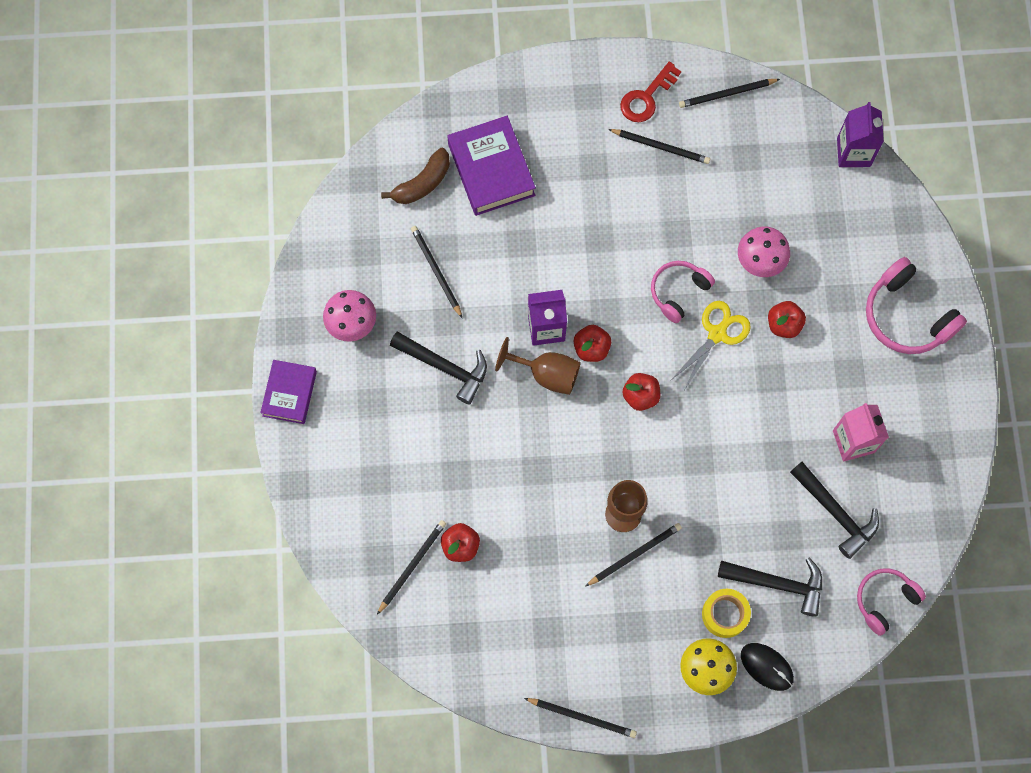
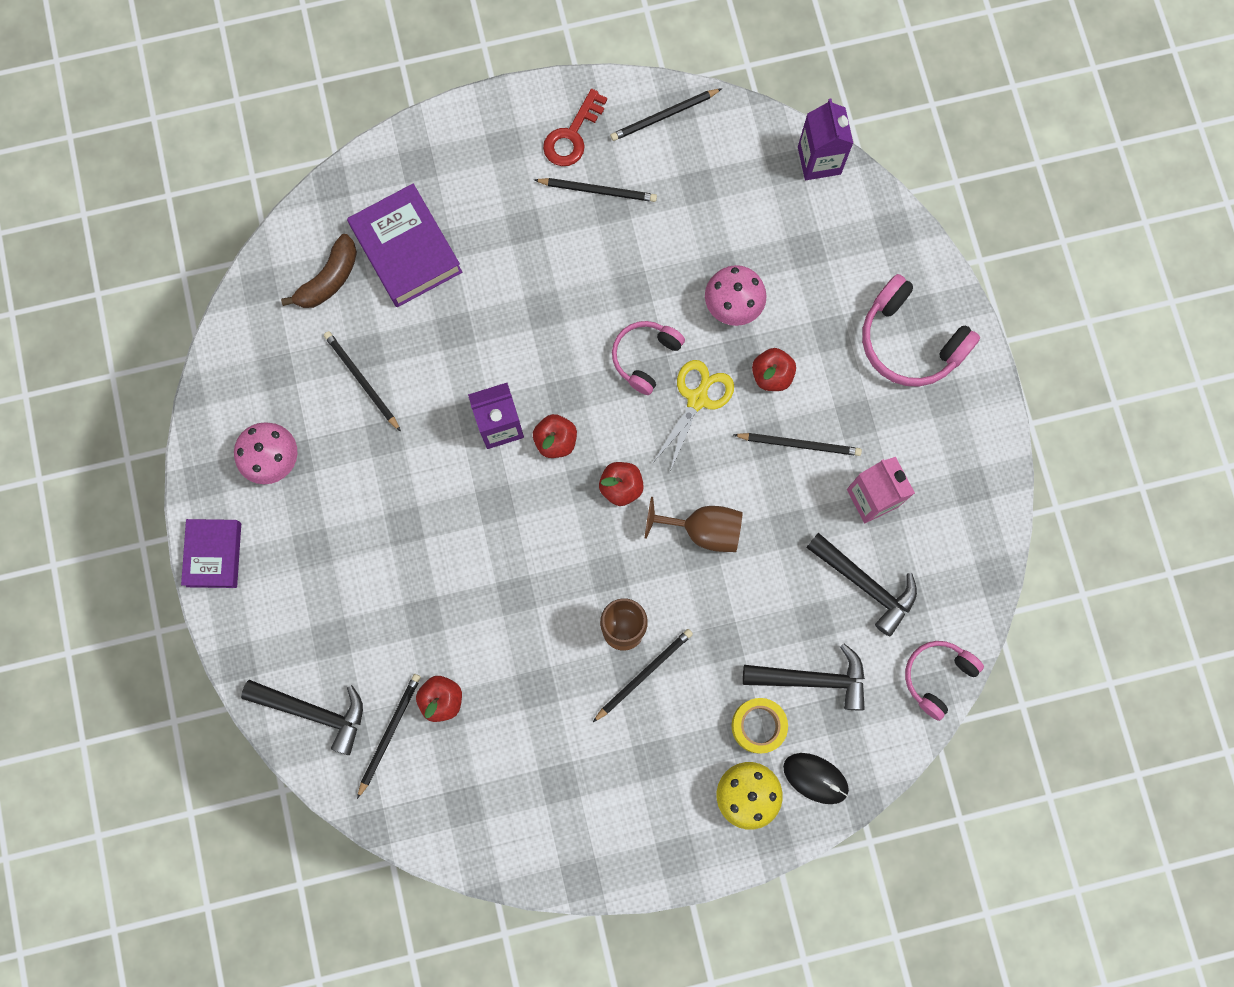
camera: 10 degrees left, 5 degrees up
(445, 367) = (390, 492): black hammer -> black hammer (314, 712)
(546, 374) = (509, 480): brown goblet -> brown goblet (703, 530)
(582, 717) = (614, 876): black pencil -> black pencil (799, 444)

